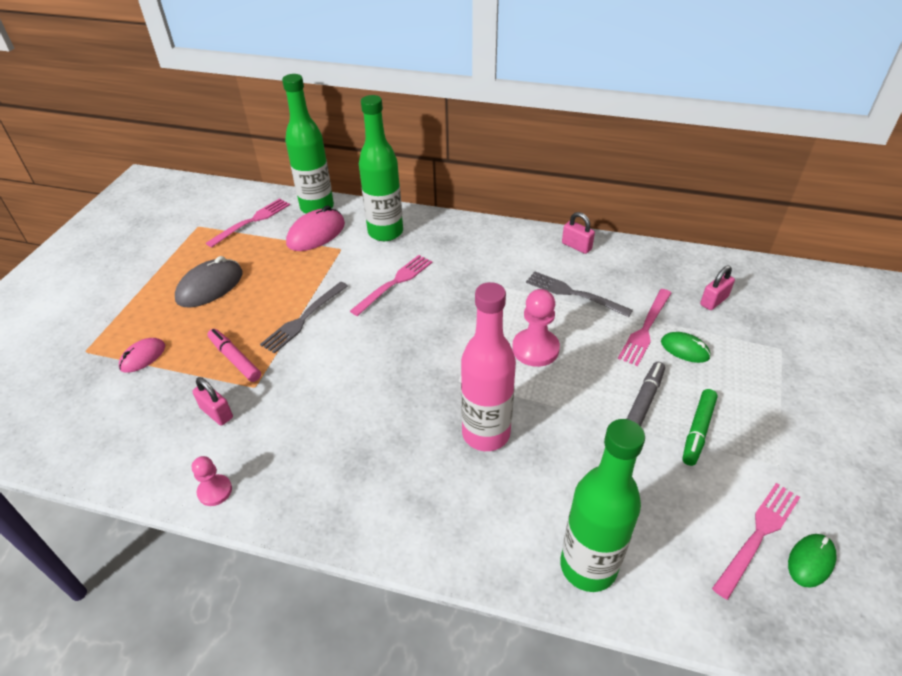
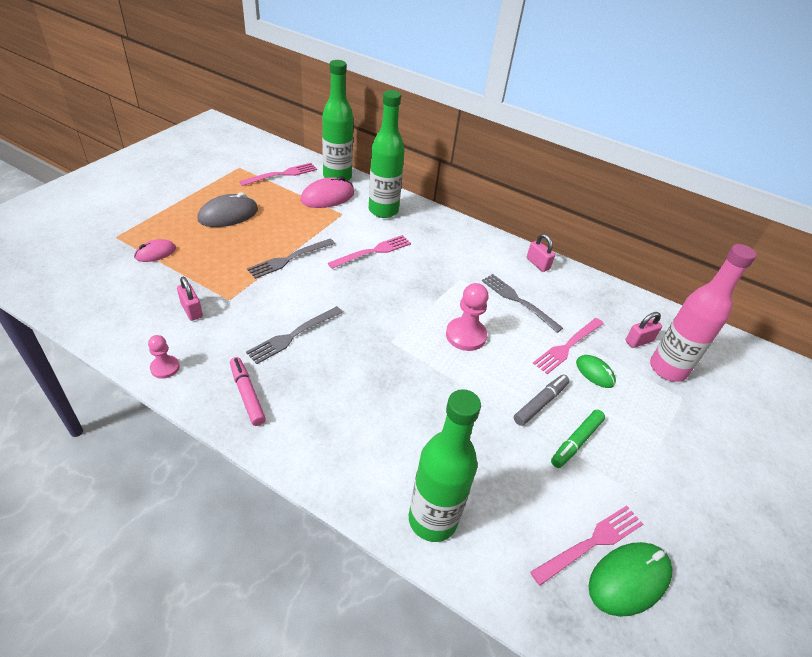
camera: 10 degrees right, 0 degrees up
(235, 359) = (223, 274): pink marker -> pink marker (247, 395)
(347, 407) = (293, 335): none -> grey fork
(486, 434) = (395, 389): pink bottle -> pink bottle (667, 369)
(811, 561) = (629, 580): green mouse -> green mouse, size x1.66

